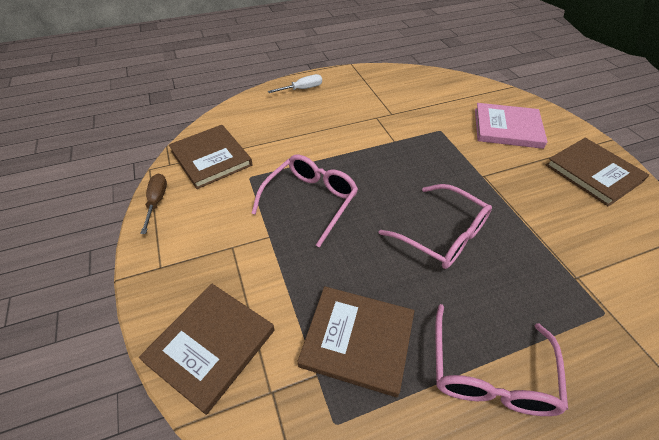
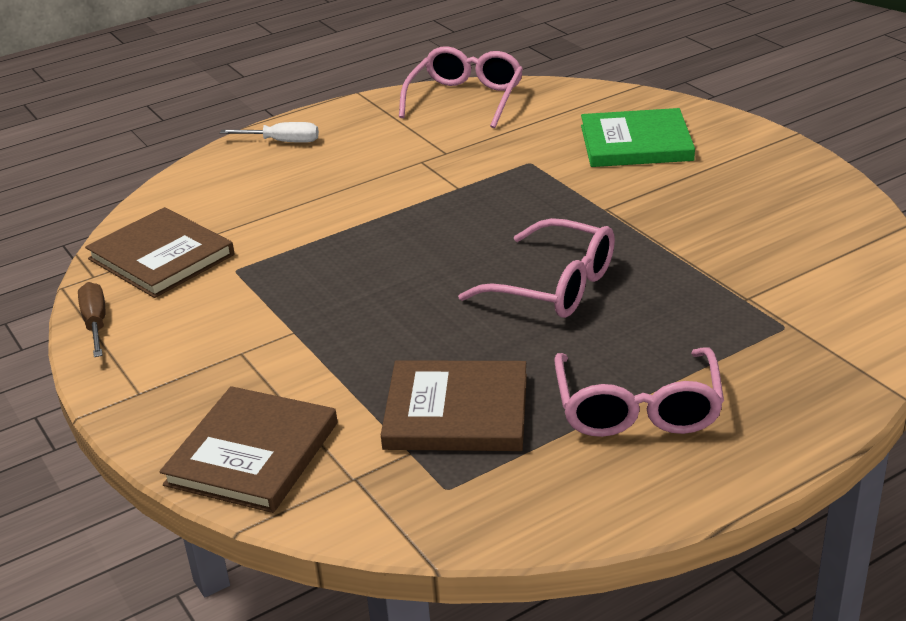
camera: 10 degrees left, 15 degrees down
(302, 89) = (282, 142): white screwdriver -> white screwdriver turned 45 degrees clockwise
(311, 200) = (345, 281): pink glasses -> pink glasses (466, 99)
(507, 128) = (636, 143): pink book -> green book
(593, 173) = (769, 179): brown book -> none

